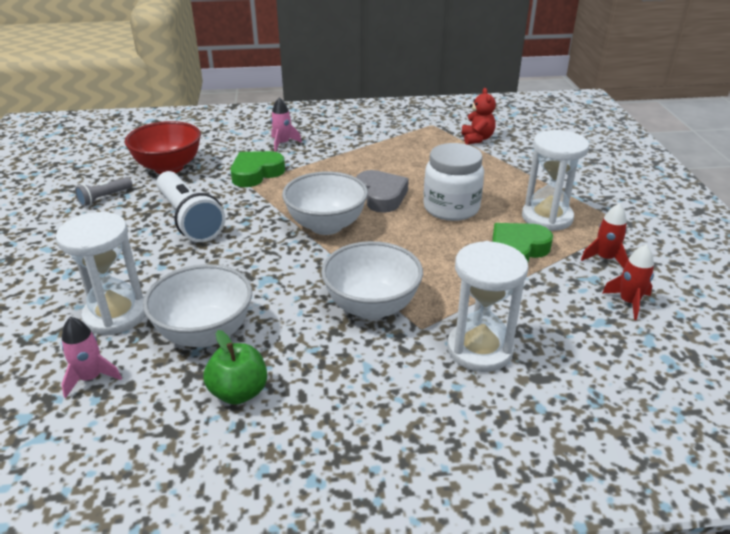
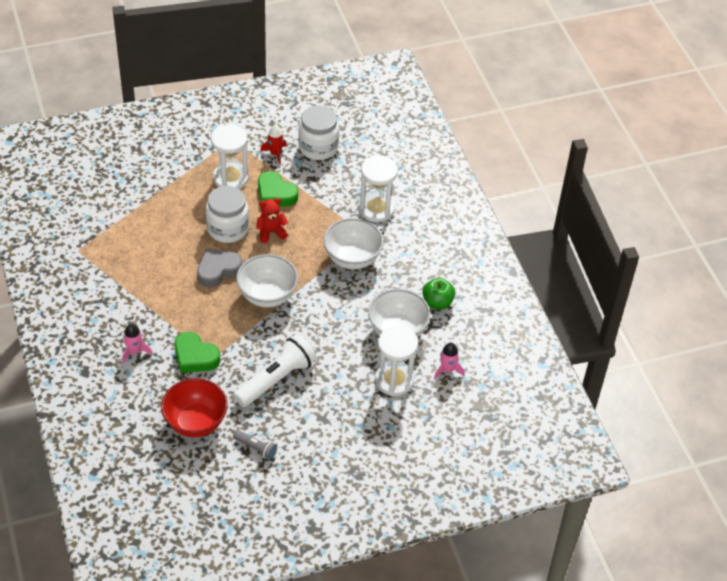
camera: 105 degrees left, 15 degrees up
(477, 139) = (105, 218): red teddy bear -> red teddy bear (271, 232)
(629, 302) = (318, 147): red rocket -> white jar

